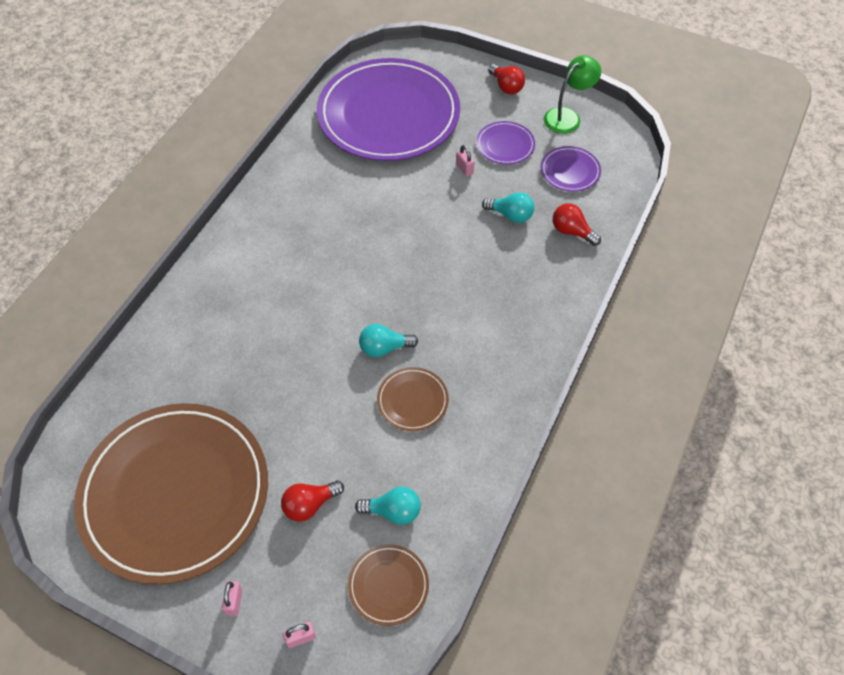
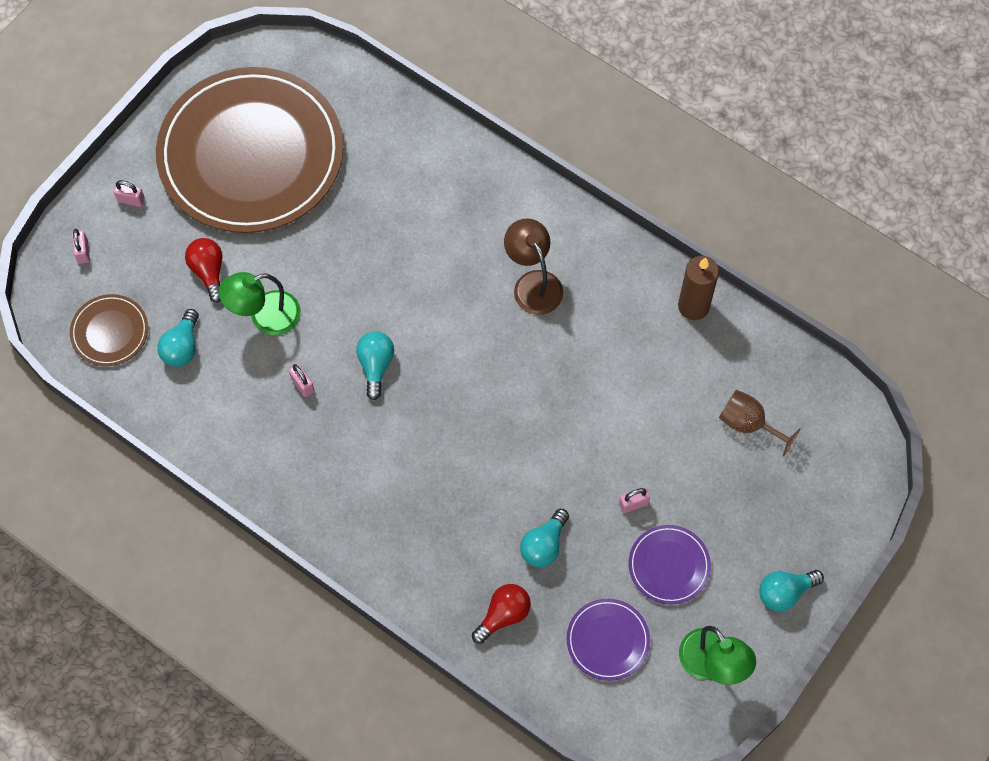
camera: 100 degrees right, 10 degrees up
(292, 250) = (533, 283): none -> brown lamp
(299, 152) = (693, 306): none -> brown candle
(351, 444) = (265, 317): none -> green lamp
(388, 114) = (749, 424): purple plate -> brown goblet
(412, 400) = (302, 385): brown plate -> pink padlock
(506, 87) = (785, 592): red light bulb -> turquoise light bulb

